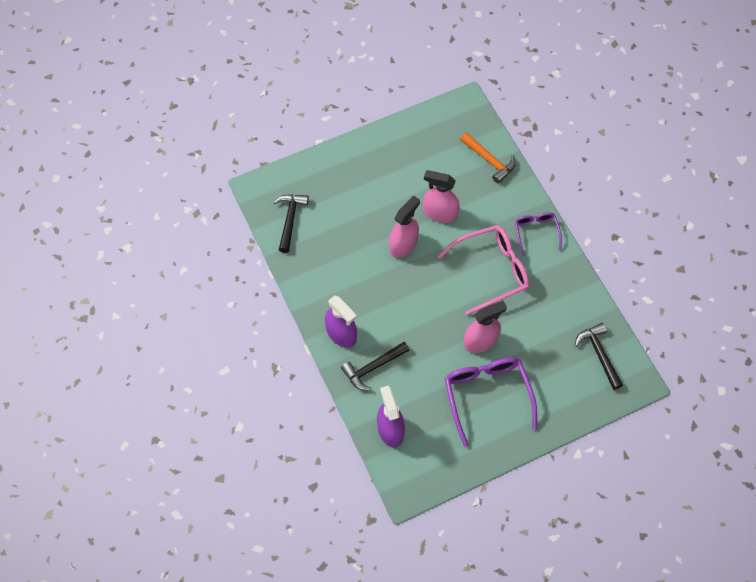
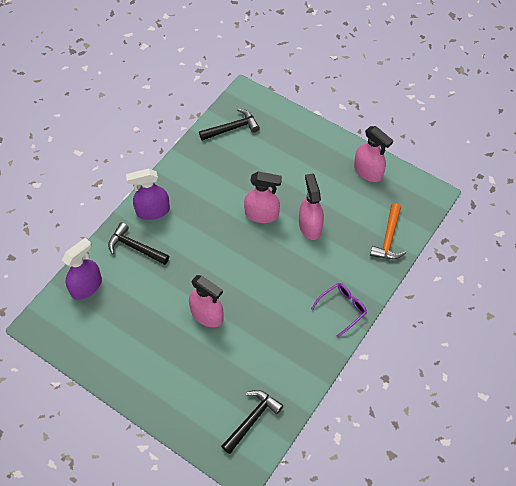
camera: 60 degrees right, 5 degrees down
(341, 334) = (153, 211): purple spray bottle -> purple spray bottle turned 60 degrees clockwise
(412, 137) = (368, 172): none -> pink spray bottle
(487, 395) = (158, 344): purple glasses -> none
(492, 271) = (280, 292): pink glasses -> none

